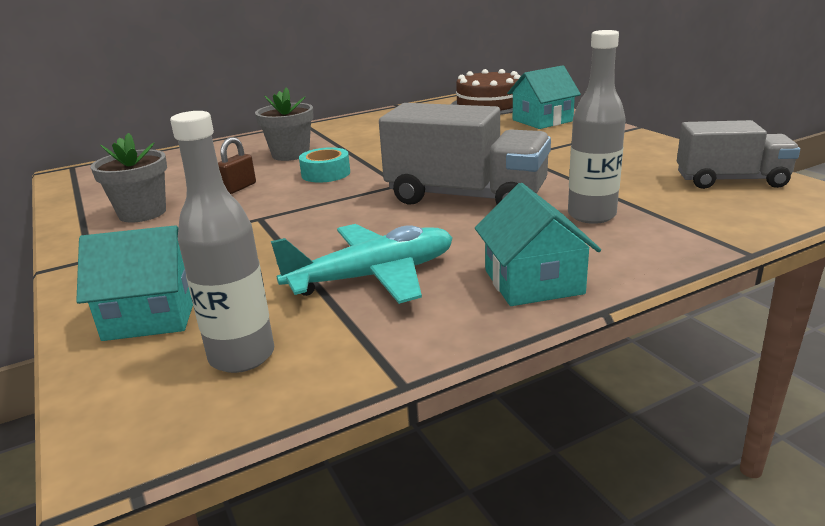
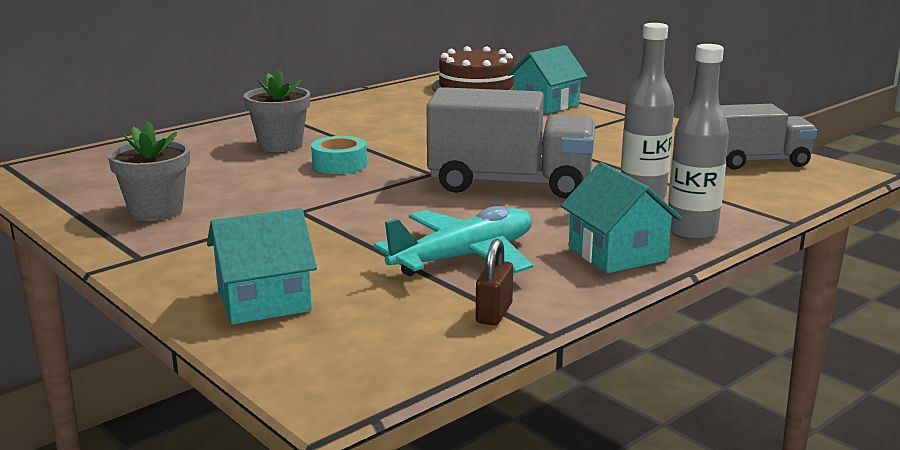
camera: 15 degrees left, 5 degrees down
(239, 188) = (249, 182): brown padlock -> brown padlock (494, 313)
(242, 356) = (386, 325): grey bottle -> grey bottle (691, 232)

